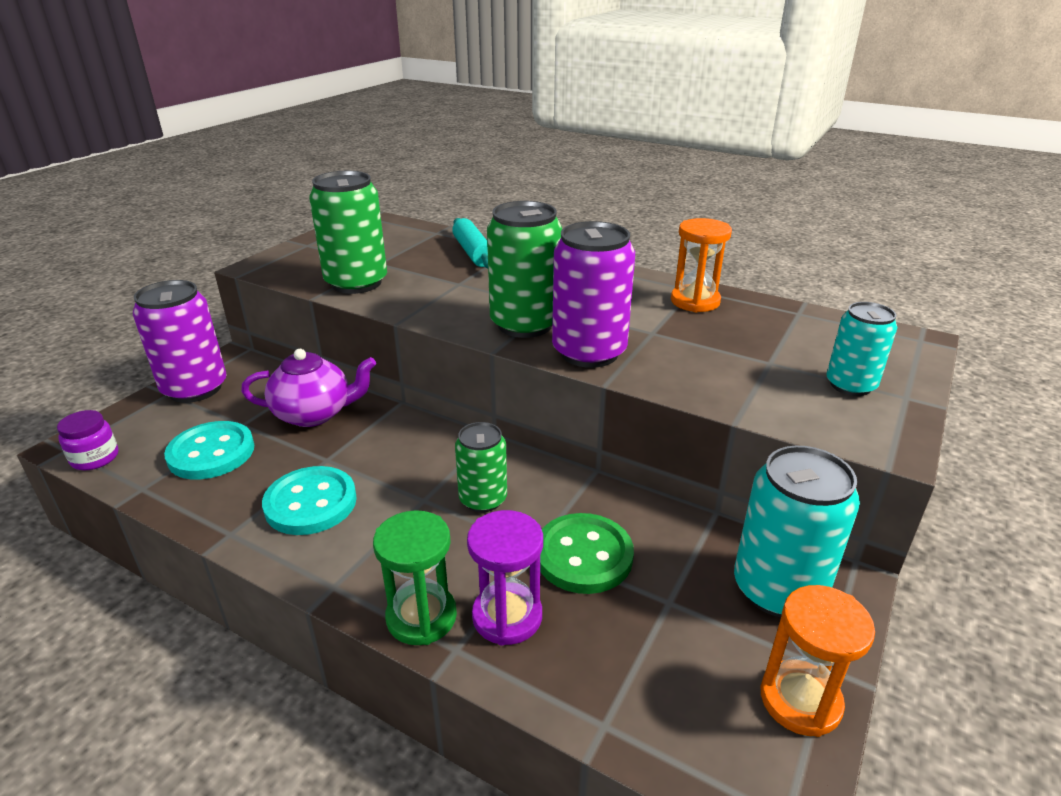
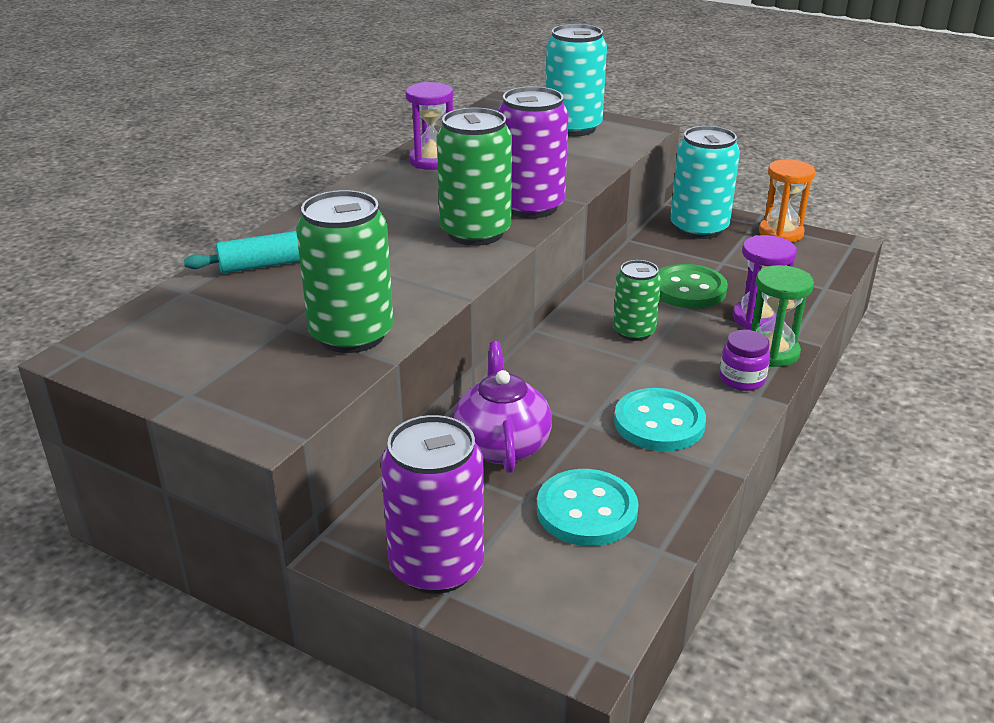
camera: 90 degrees left, 0 degrees up
(95, 458) = (609, 615): purple jar -> purple jar (742, 379)
(695, 301) = (432, 161): orange hourglass -> purple hourglass
(850, 385) = (573, 128): turquoise can -> turquoise can, size x1.62

